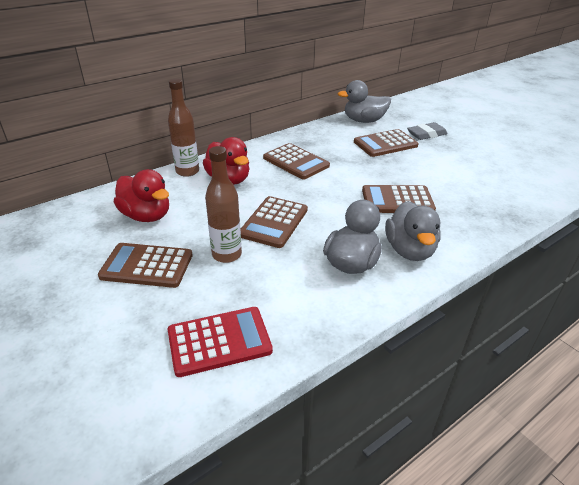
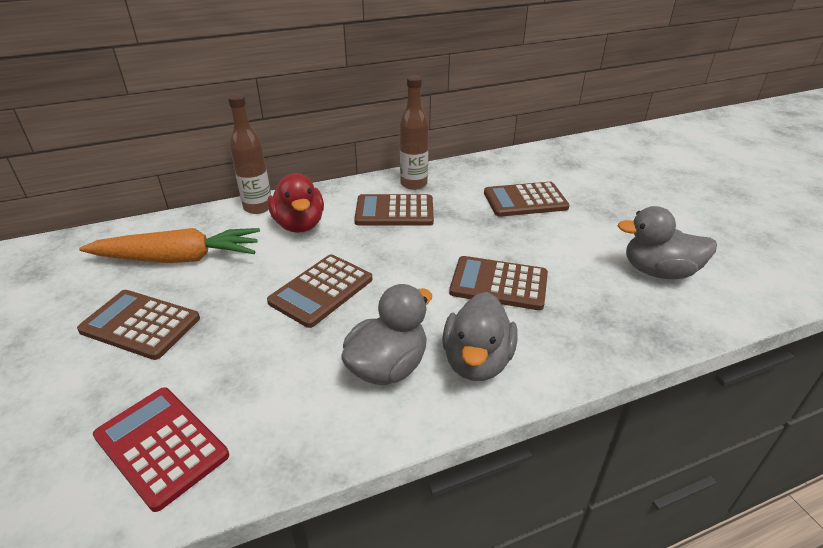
camera: 15 degrees right, 0 degrees up
(146, 216) = (179, 259): red duck -> orange carrot
(219, 341) = (161, 446): red calculator -> red calculator turned 135 degrees counterclockwise
(227, 255) = (239, 326): brown bottle -> brown bottle (413, 184)
(296, 162) = (394, 211): brown calculator -> brown calculator turned 120 degrees clockwise
(364, 121) = (513, 165): grey duck -> grey duck (658, 272)
(426, 134) = (589, 194): grey eraser -> none

